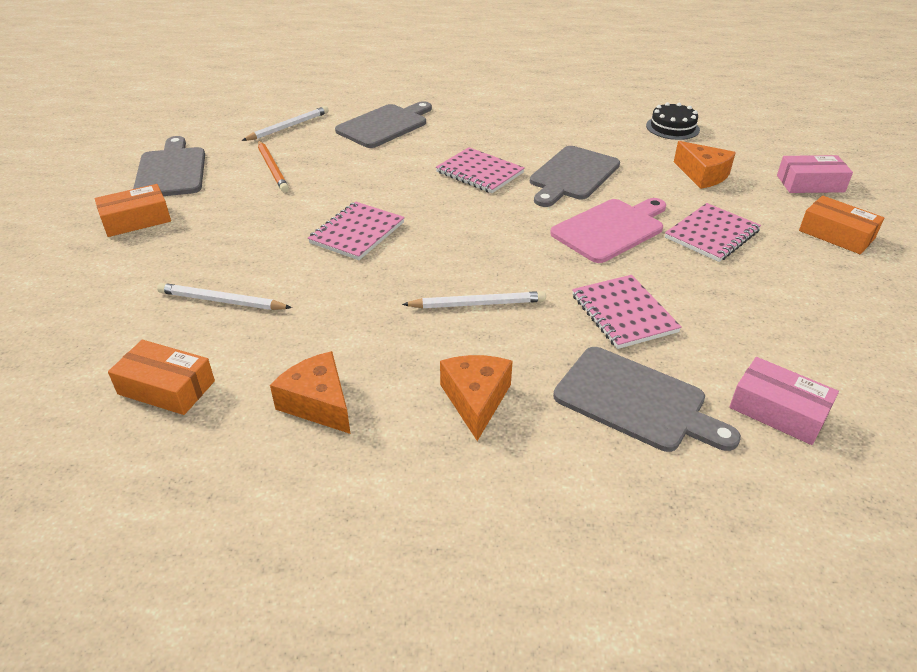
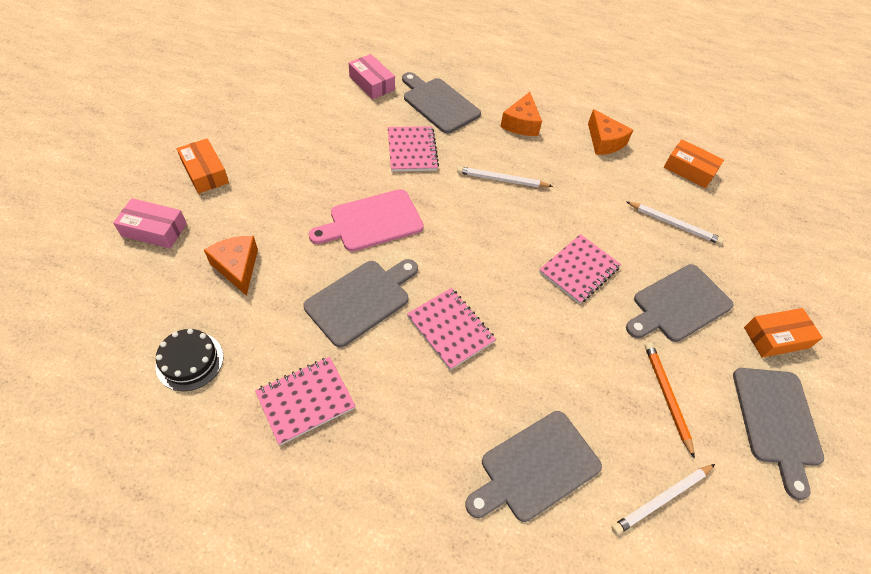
camera: 170 degrees left, 15 degrees up
(241, 226) = (678, 304): none -> grey cutting board
(712, 234) = (298, 196): pink notebook -> pink notebook (305, 400)

